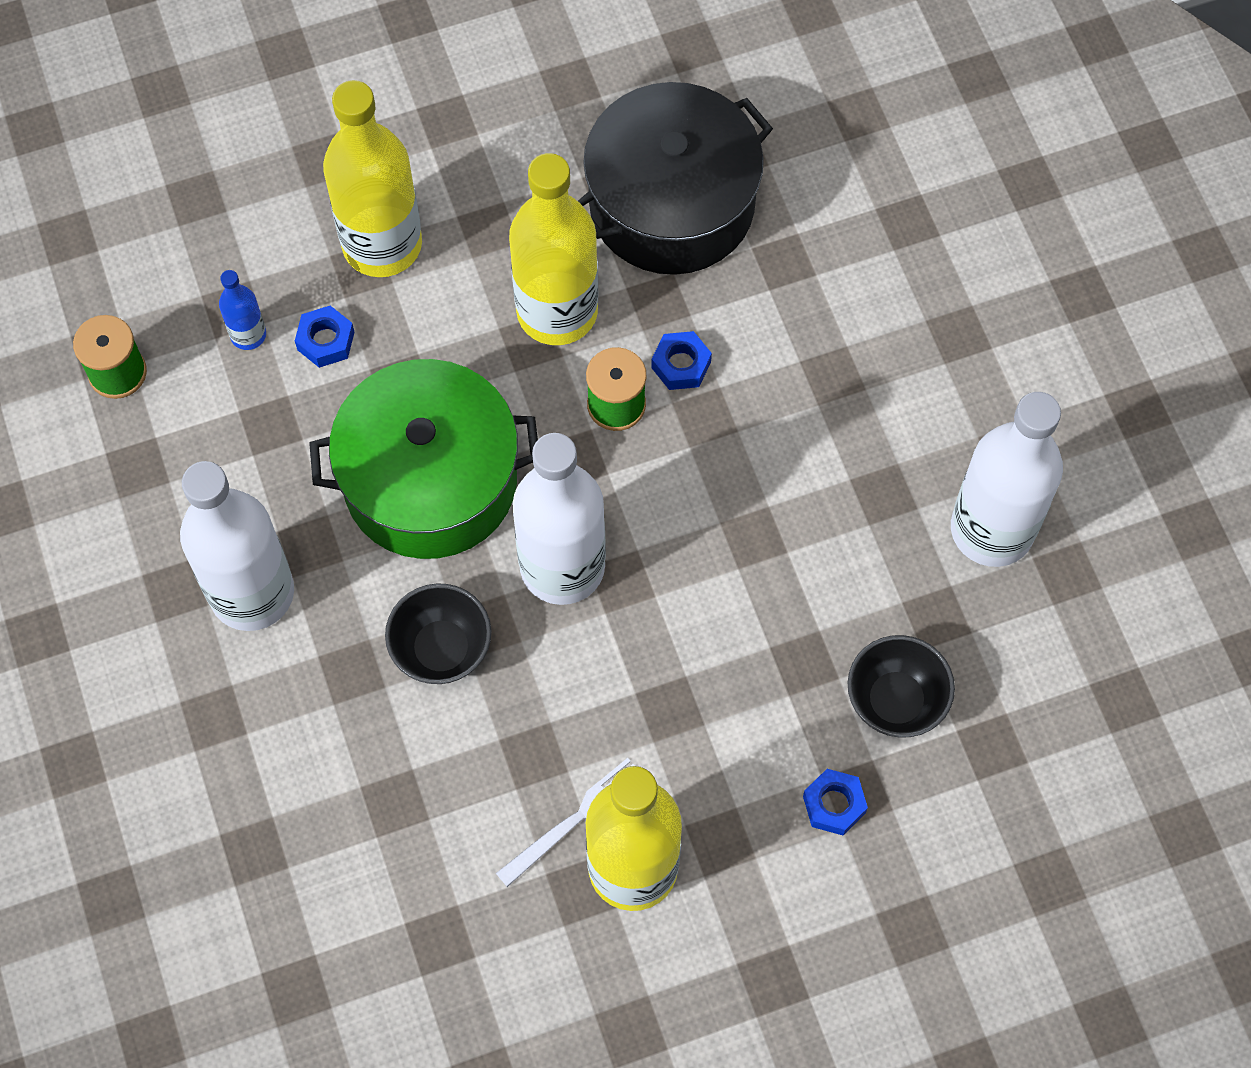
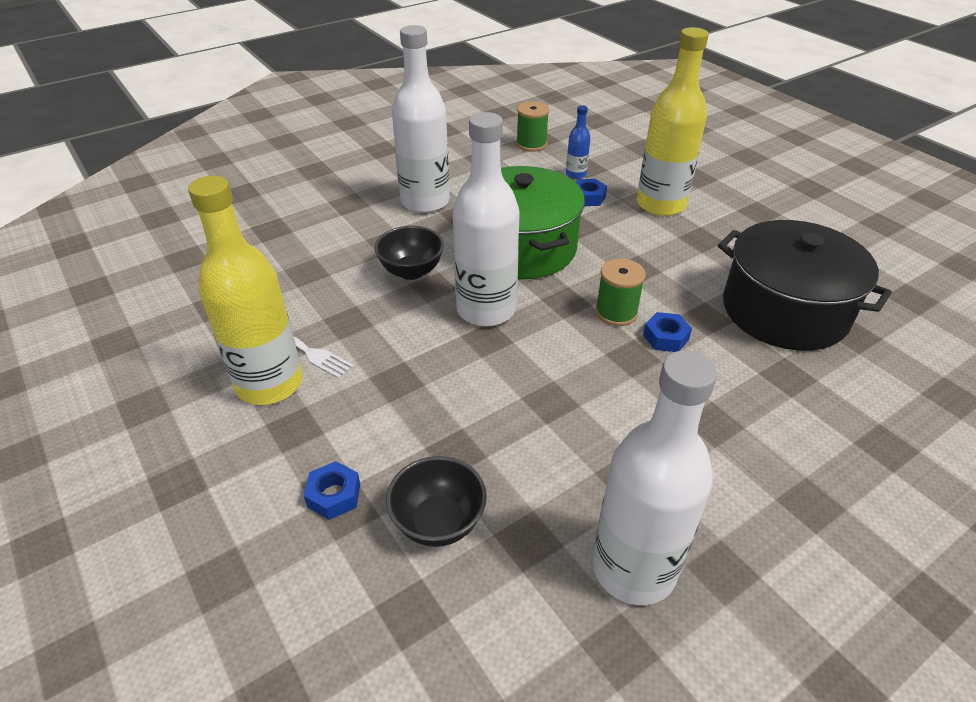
camera: 75 degrees right, 25 degrees down
(557, 311) = (666, 275): yellow bottle -> none

